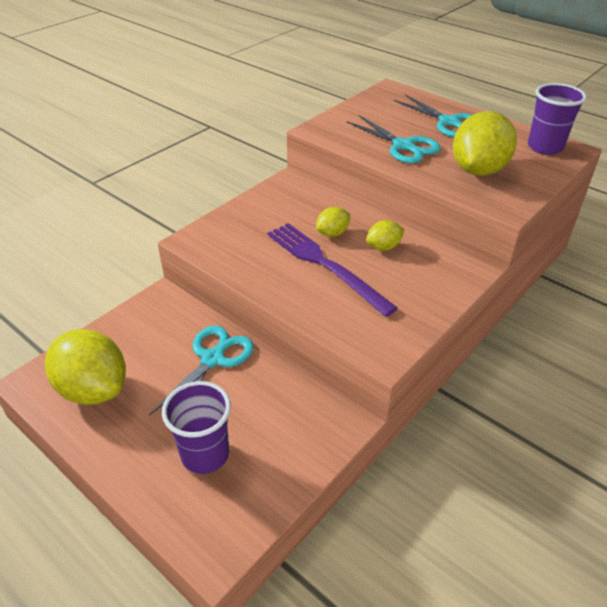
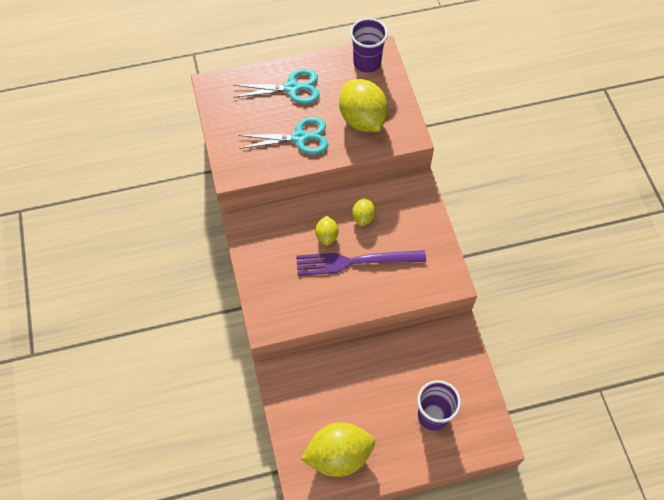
camera: 55 degrees left, 20 degrees up
(213, 358) = (361, 372): turquoise scissors -> none

